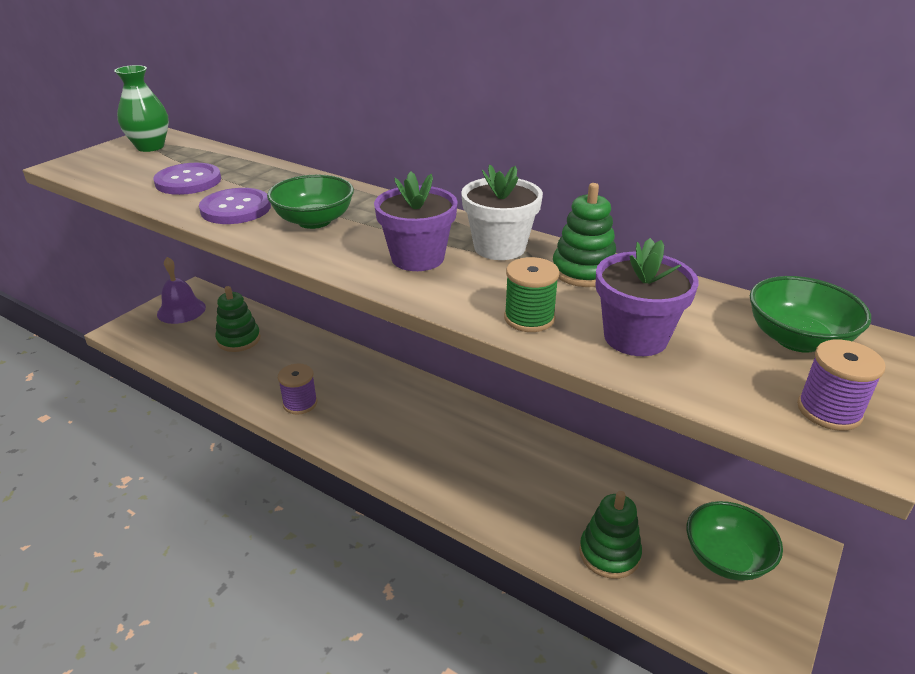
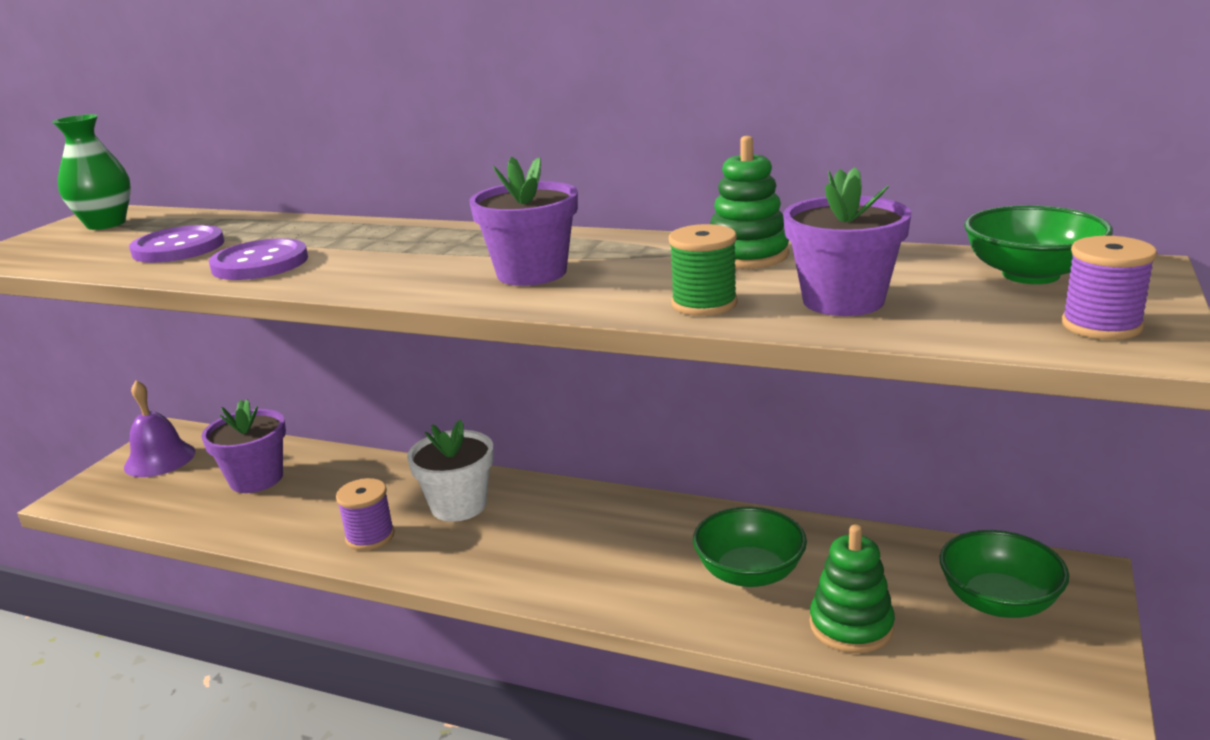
camera: 10 degrees left, 10 degrees down
(239, 339) = (256, 479): green stacking toy -> purple flower pot
(314, 221) = (375, 260): green bowl -> green bowl (749, 573)
(499, 247) = (631, 250): white flower pot -> white flower pot (459, 505)

